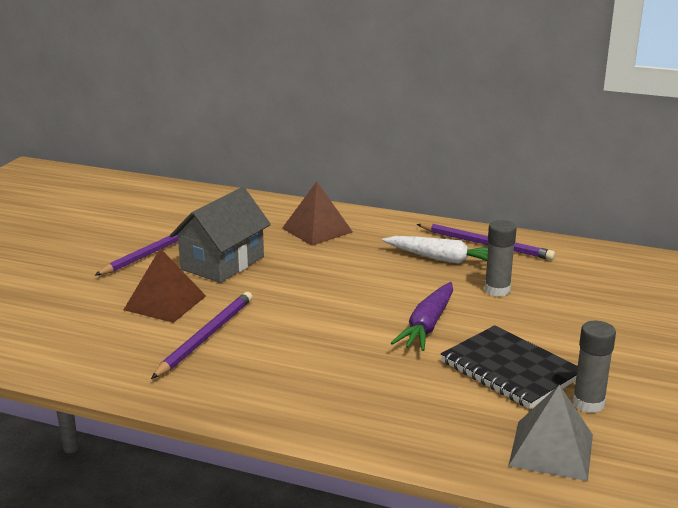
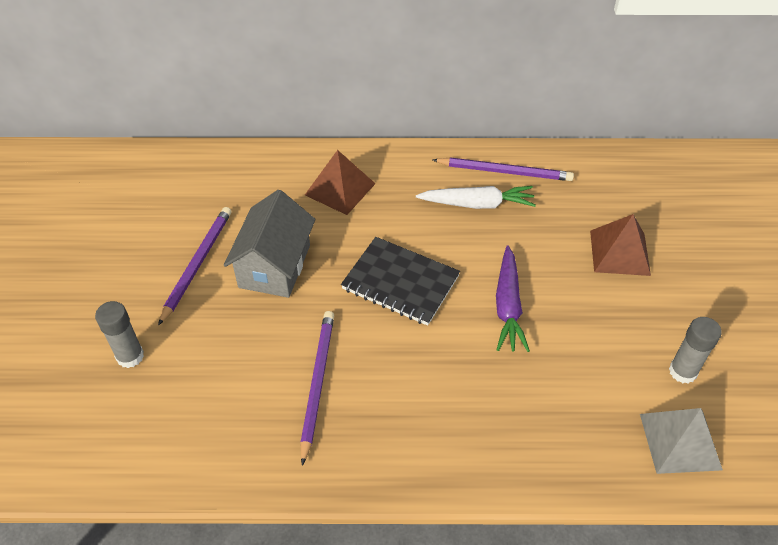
camera: 20 degrees left, 25 degrees up
(165, 303) = (250, 344): brown pyramid -> brown pyramid (619, 252)
(497, 290) = (544, 237): grey glue stick -> grey glue stick (130, 356)
(510, 370) = (603, 346): black notebook -> black notebook (400, 283)

